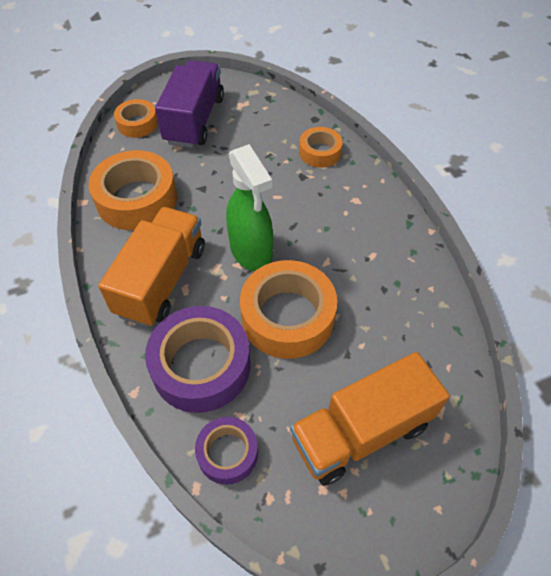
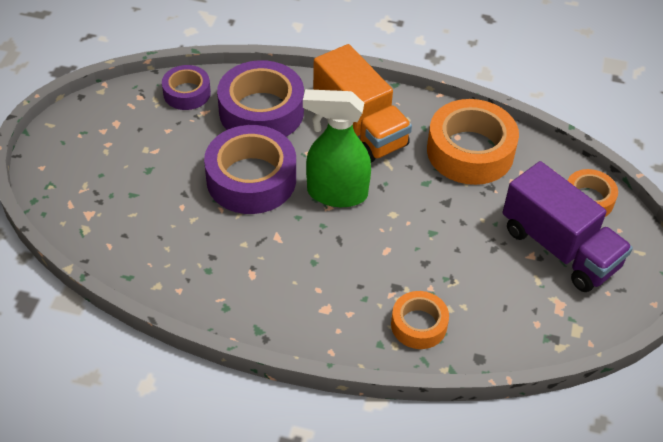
camera: 125 degrees right, 5 degrees down
(287, 316) = (251, 179): orange tape -> purple tape
(361, 432) = (125, 162): orange truck -> none

